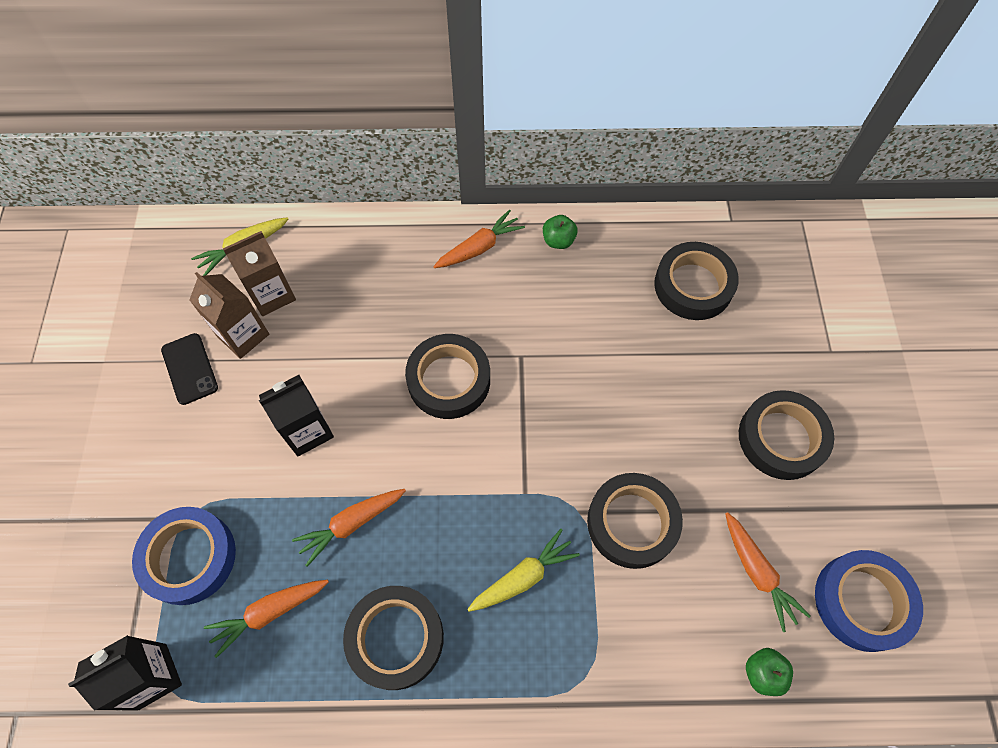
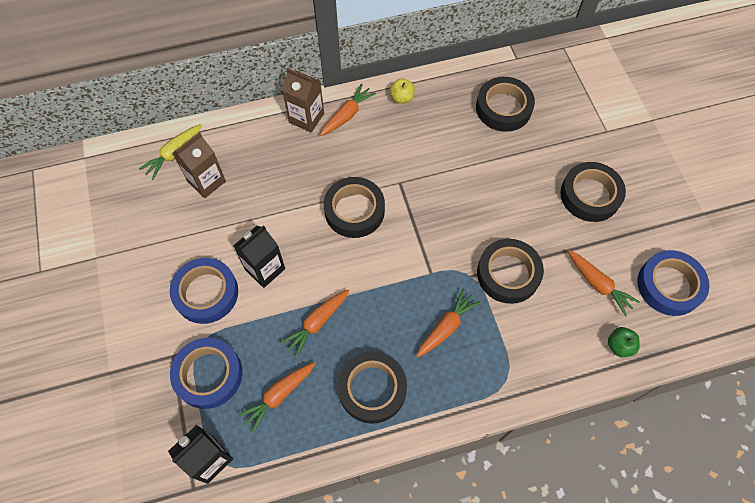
camera: 15 degrees left, 0 degrees up
(189, 369) = (163, 247): black phone -> none
(222, 444) = (206, 293): none -> blue tape
(243, 335) = (195, 214): brown carton -> brown carton (306, 118)
(523, 577) = (446, 327): yellow carrot -> orange carrot
(558, 241) = (401, 98): green apple -> yellow apple

